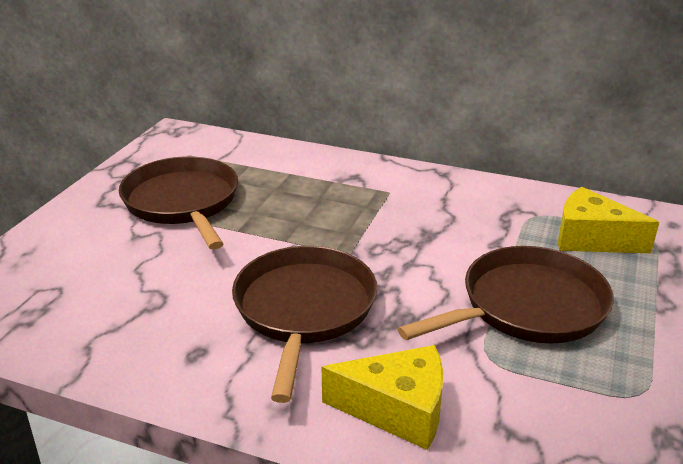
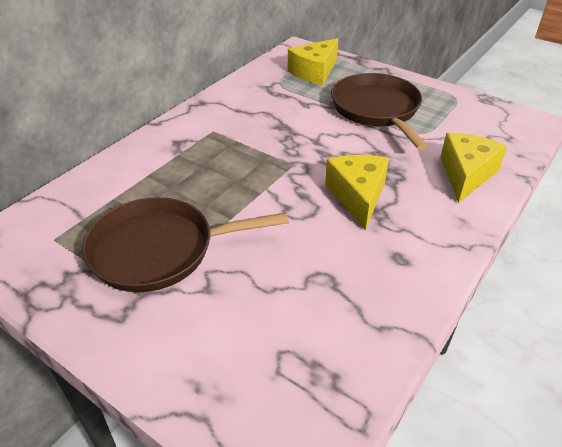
camera: 75 degrees left, 10 degrees up
(304, 309) = (358, 196): brown pan -> yellow cheese

